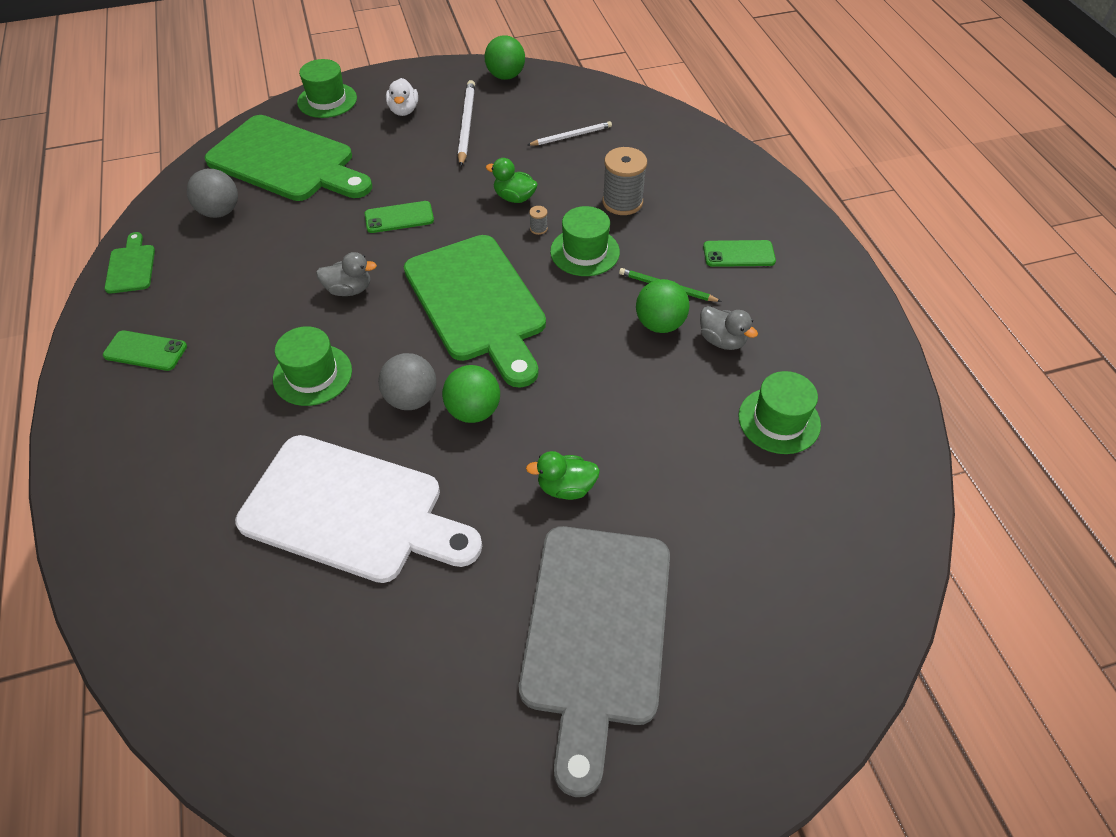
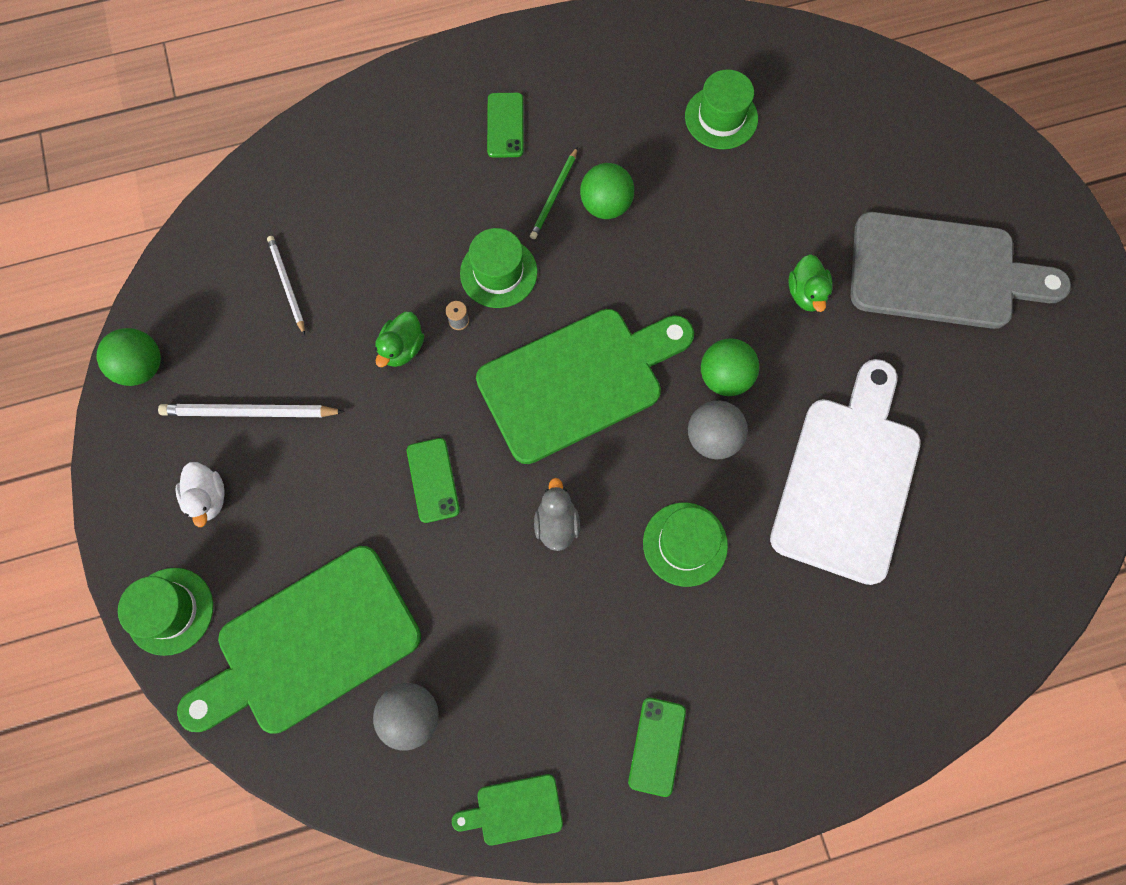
camera: 90 degrees left, 20 degrees up
(287, 161) = (310, 644): green cutting board -> green cutting board turned 150 degrees counterclockwise
(404, 110) = (208, 498): white duck -> white duck turned 75 degrees clockwise
(622, 202) = (416, 232): grey spool -> none
(722, 340) = (626, 153): grey duck -> none

